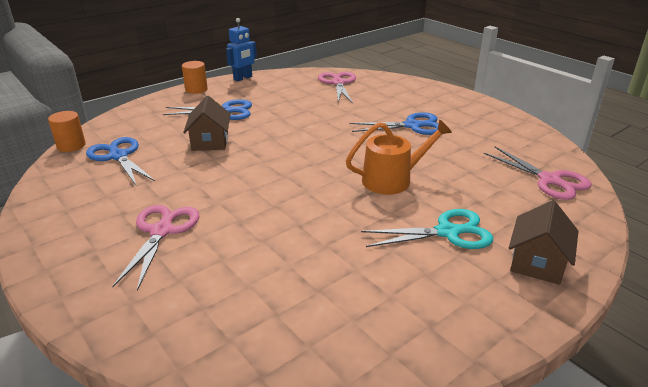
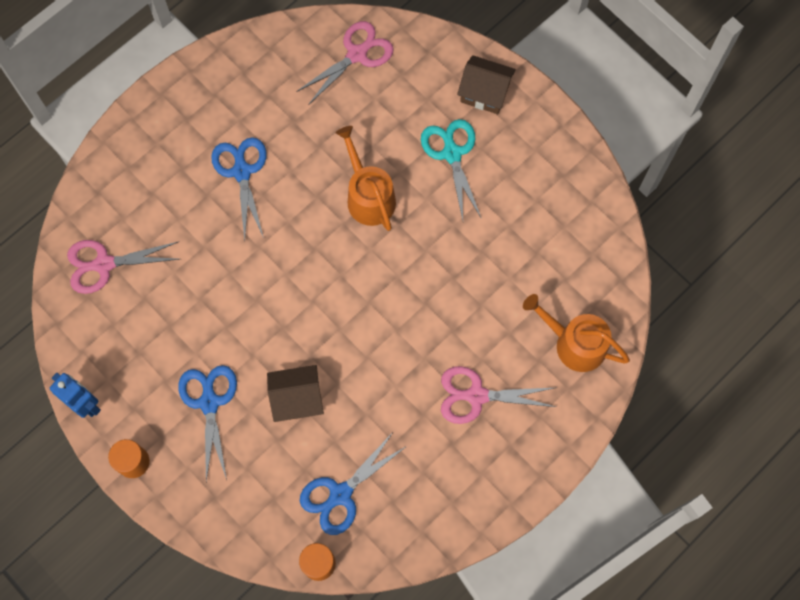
camera: 95 degrees left, 40 degrees up
(185, 314) = (575, 344): none -> orange watering can

